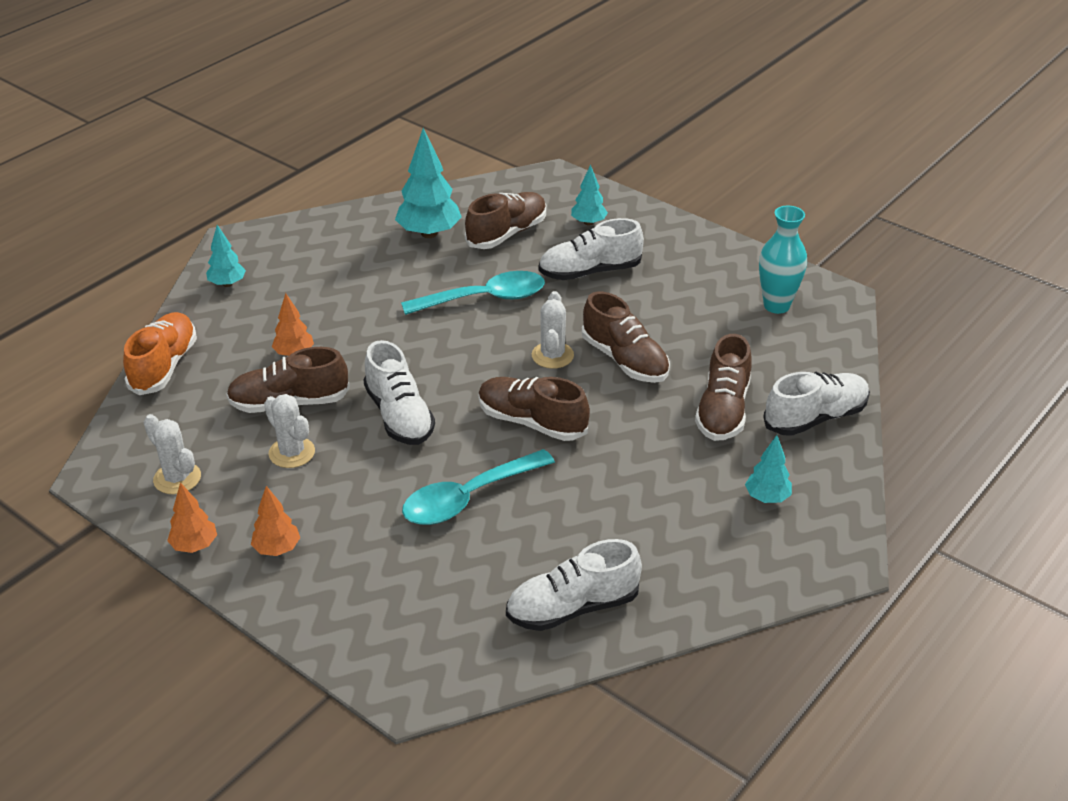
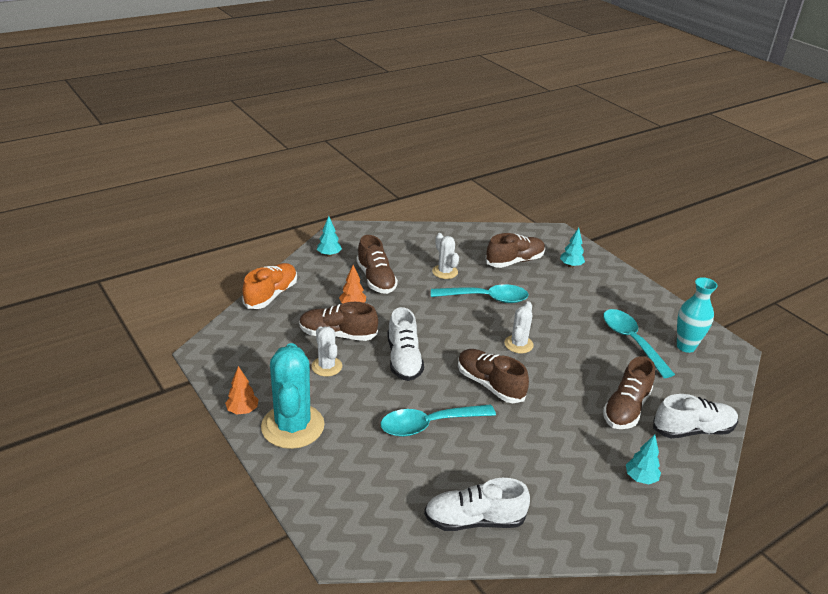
camera: 15 degrees right, 5 degrees down
(177, 478) = (250, 365): white cactus -> white cactus (445, 272)
(277, 549) = (292, 426): orange tree -> turquoise cactus
(429, 233) = (464, 251): turquoise tree -> none
(590, 271) = (561, 296): white shoe -> none
(625, 360) = (567, 358): brown shoe -> brown shoe (376, 279)
(703, 315) = (631, 341): none -> turquoise spoon

